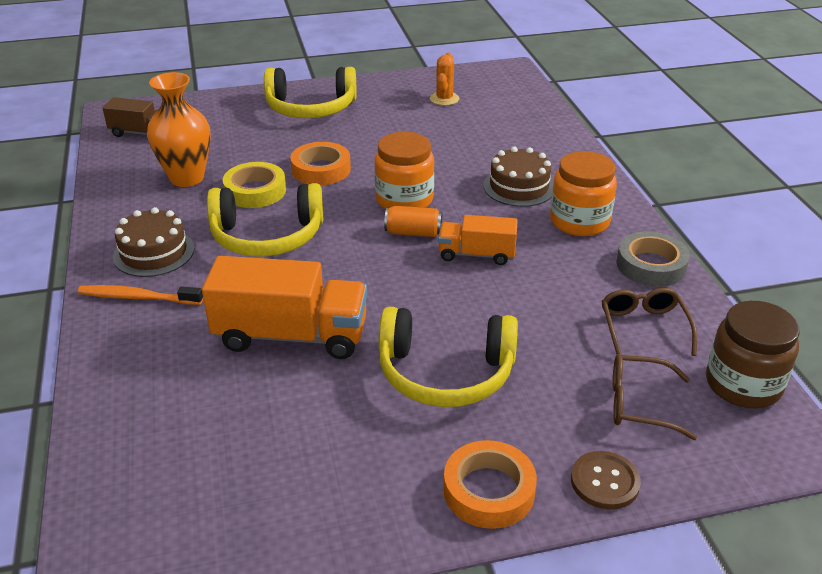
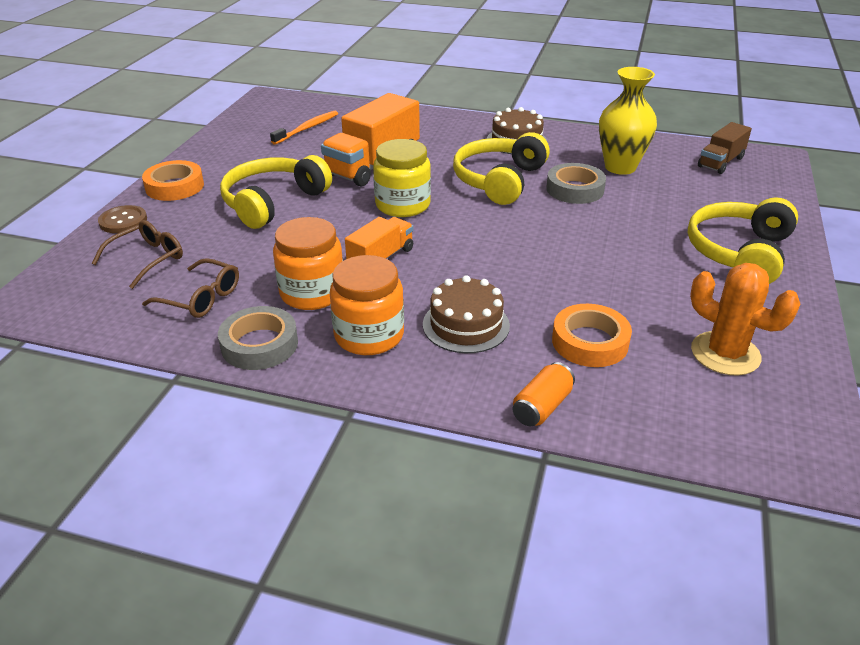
camera: 120 degrees right, 0 degrees up
(138, 297) = (467, 130): orange toothbrush -> orange toothbrush (307, 128)
(187, 178) = (620, 167): orange vase -> yellow vase
(255, 191) = (575, 189): yellow tape -> grey tape
(321, 169) = (591, 226): orange tape -> orange tape (590, 342)
(370, 277) = (402, 205): none -> yellow jar
(404, 199) = (500, 251): orange jar -> orange jar (312, 293)
(413, 232) = (443, 239): orange can -> orange can (542, 407)
(444, 99) = (725, 354): orange cactus -> orange cactus, size x1.53
(743, 384) = (91, 313): brown jar -> none

